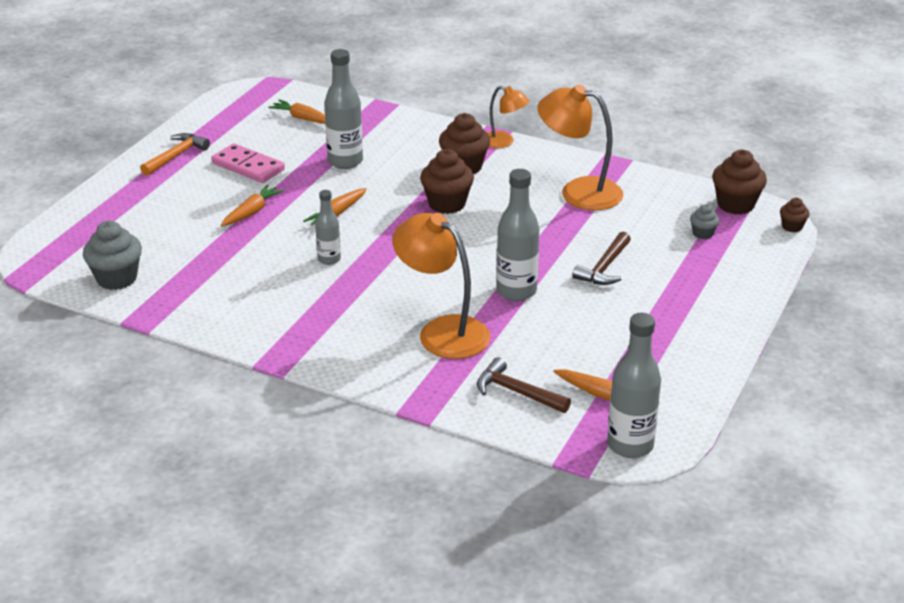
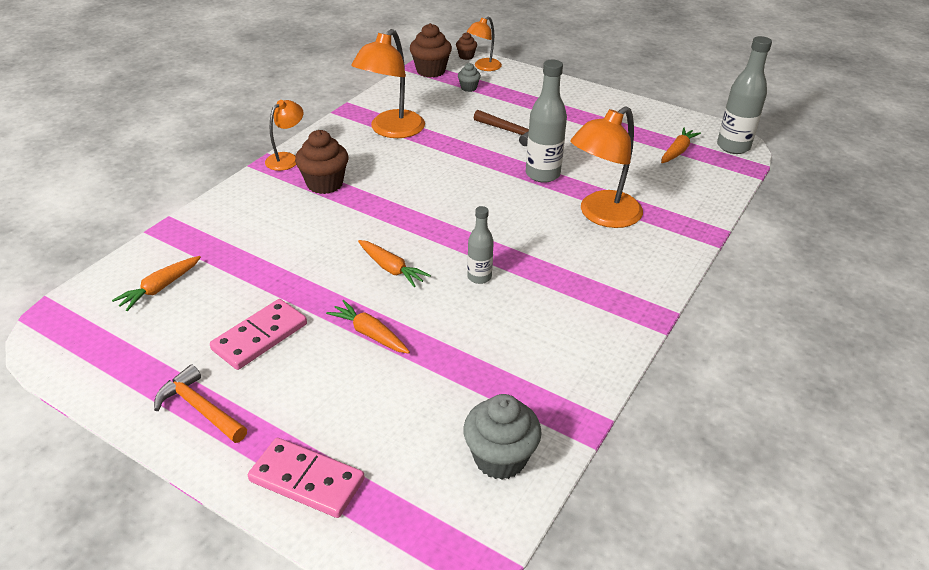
camera: 85 degrees left, 5 degrees up
(108, 203) = (307, 480): none -> pink domino
(345, 161) = (281, 259): grey bottle -> none
(447, 204) = (391, 199): brown cupcake -> none
(517, 392) = (681, 186): brown hammer -> none
(767, 241) = (483, 67): none -> orange lamp

